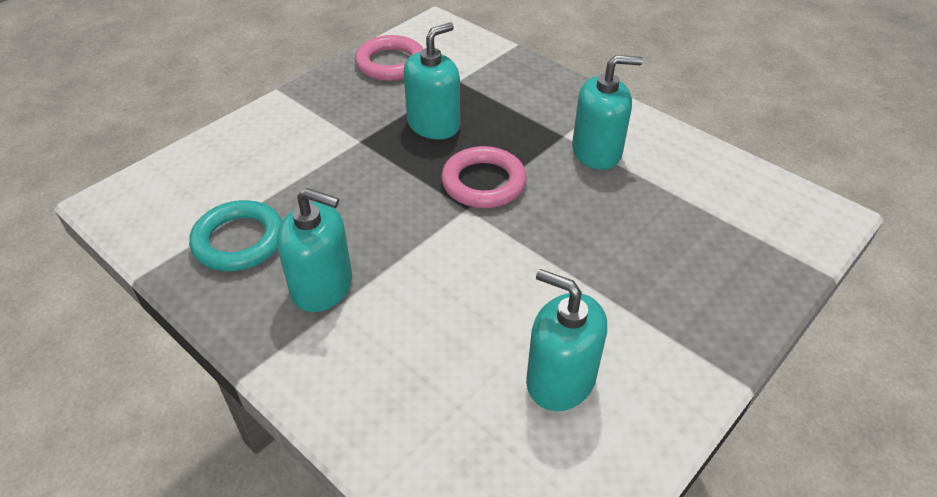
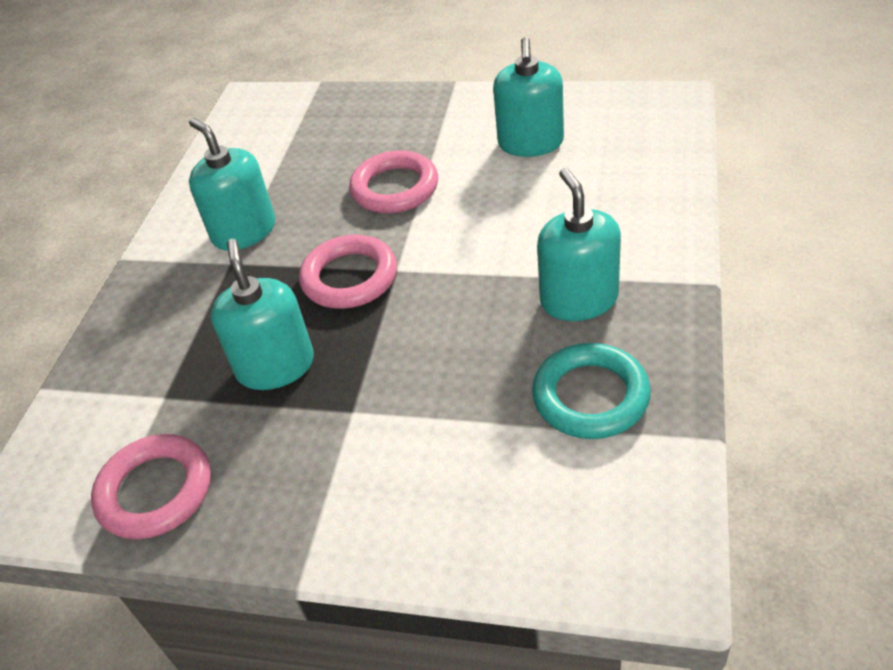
camera: 115 degrees left, 0 degrees up
(433, 124) = (275, 366): turquoise soap dispenser -> turquoise soap dispenser turned 60 degrees clockwise
(575, 250) = (395, 188): none -> pink ring

